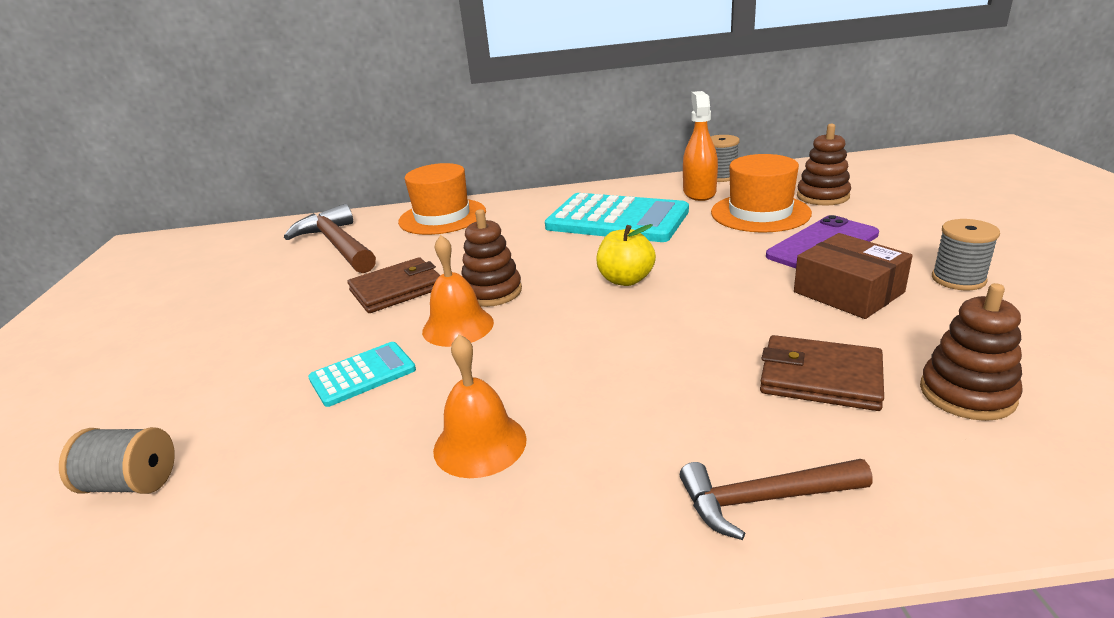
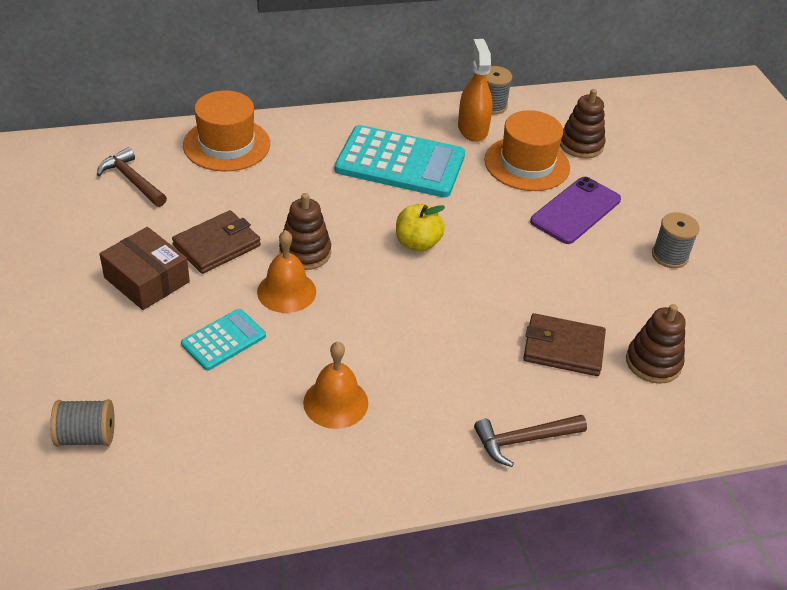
camera: 15 degrees left, 15 degrees up
(337, 245) = (132, 180): brown hammer -> brown hammer, size x0.64
(848, 292) = (590, 266): brown box -> brown box (146, 280)

